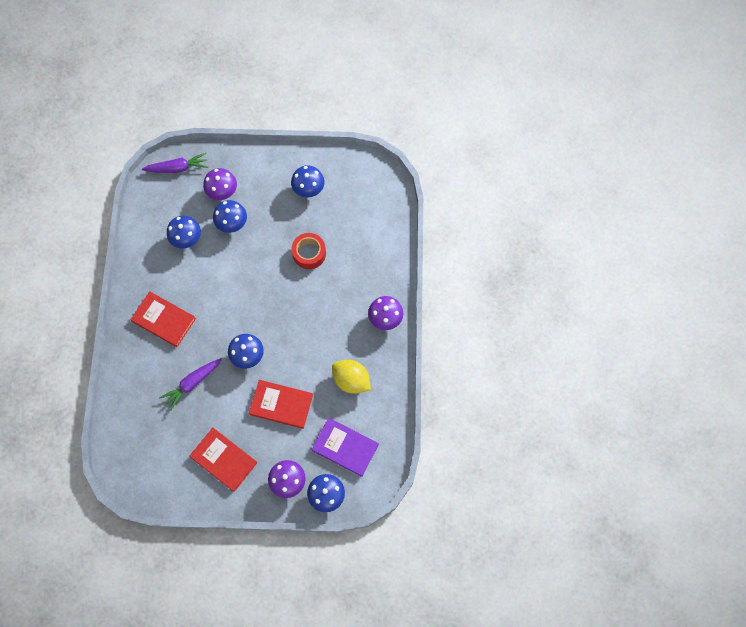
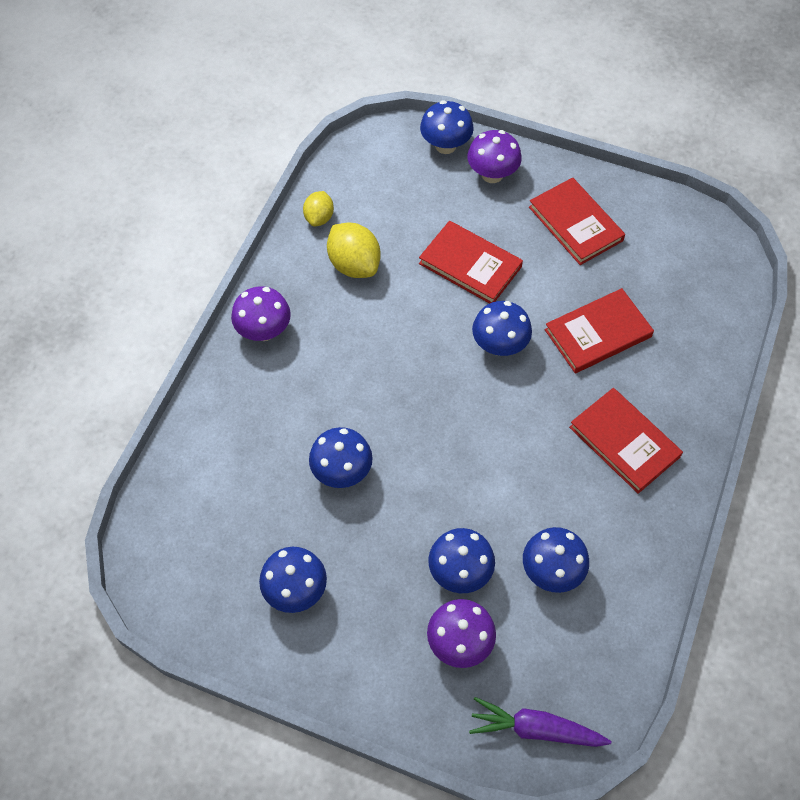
camera: 160 degrees left, 10 degrees down
(192, 383) = (598, 333): purple carrot -> red book
(309, 253) = (342, 471): red tape -> blue mushroom
(345, 447) = (399, 188): purple book -> none
(386, 407) = (319, 218): none -> yellow lemon

